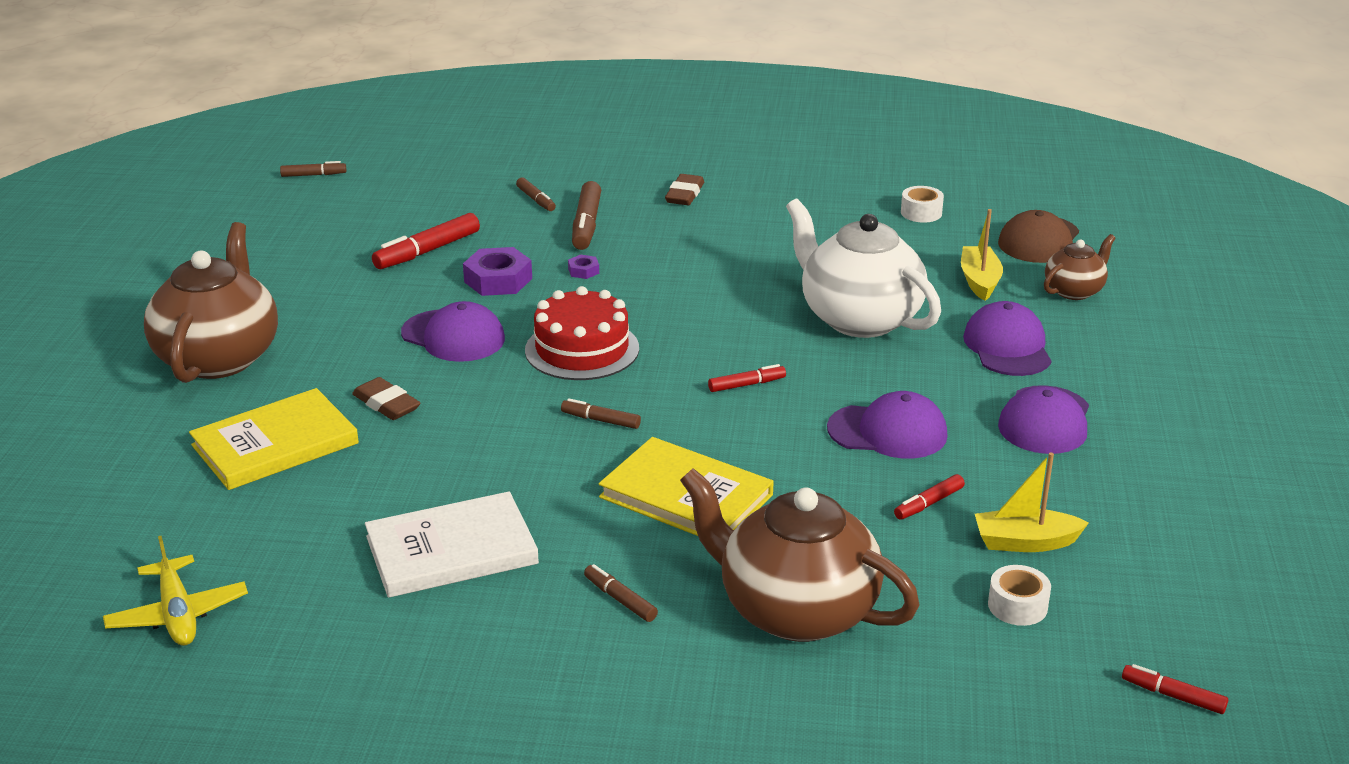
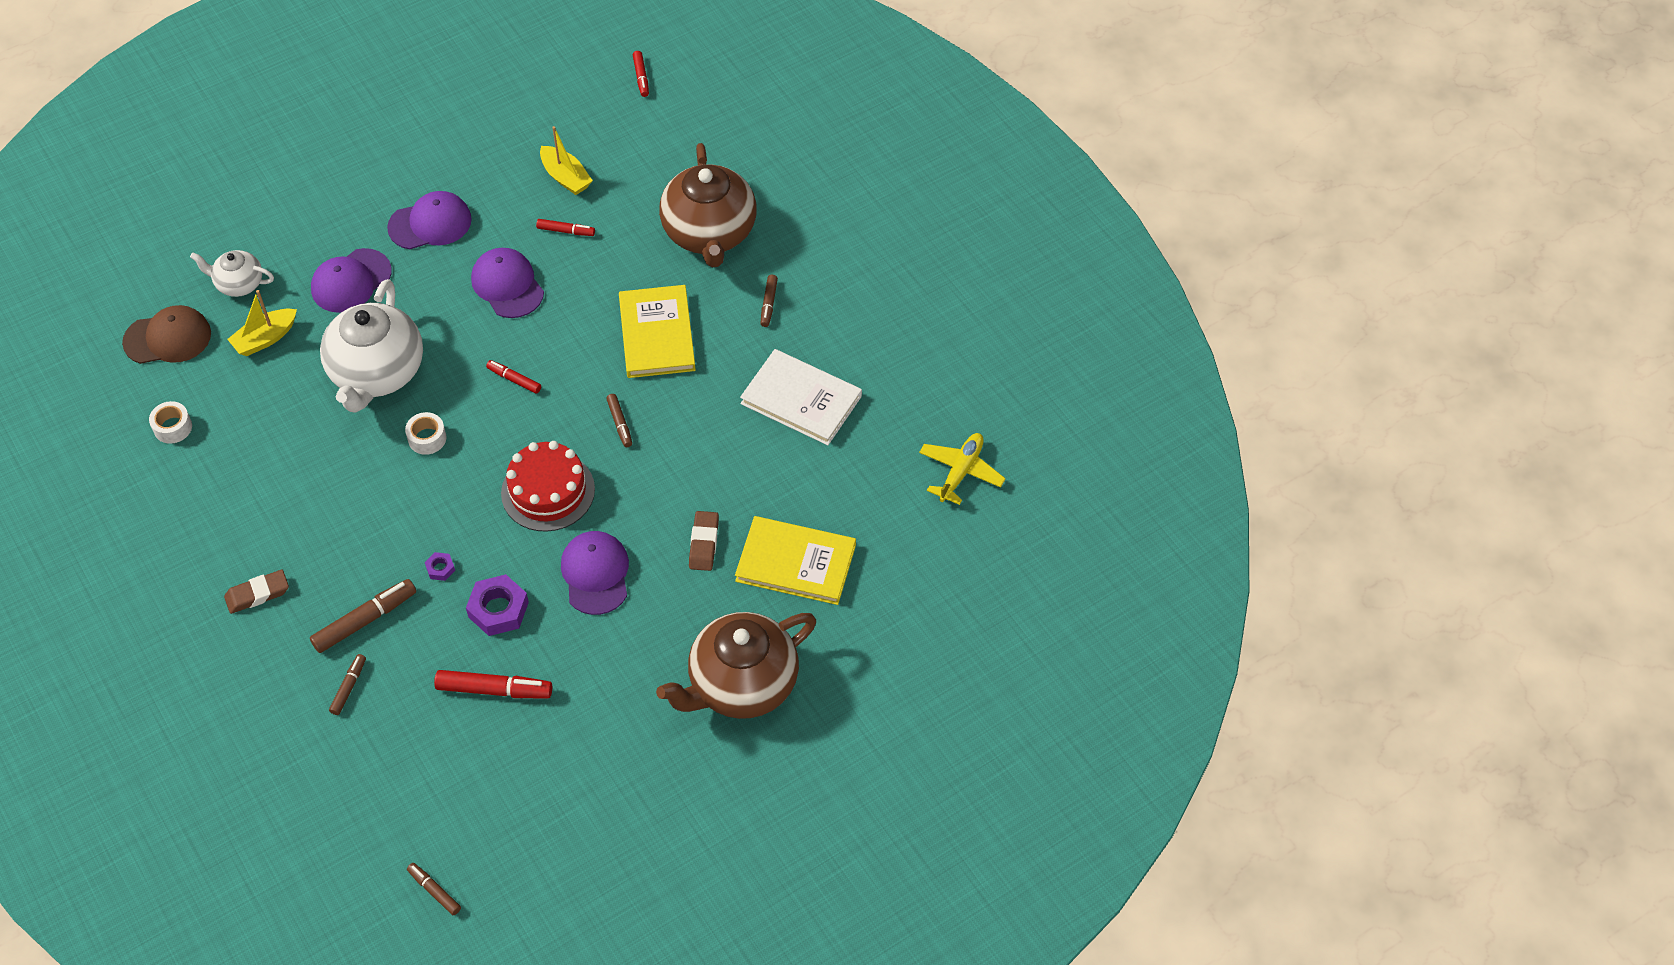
camera: 130 degrees left, 25 degrees up
(1017, 606) = (624, 156): white tape -> white tape (427, 438)
(1074, 291) = (239, 283): brown teapot -> white teapot

